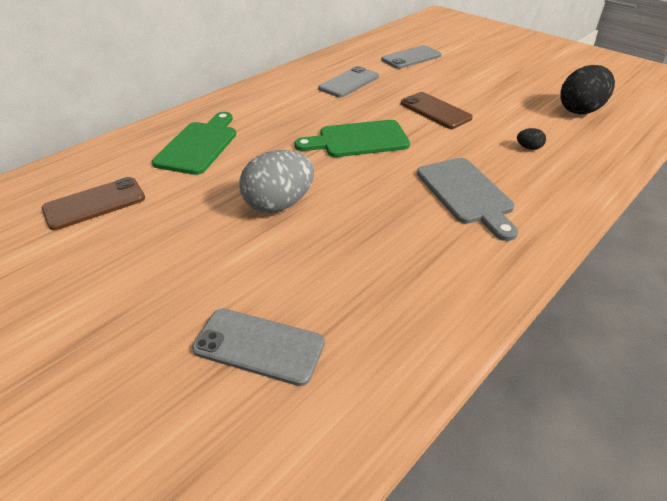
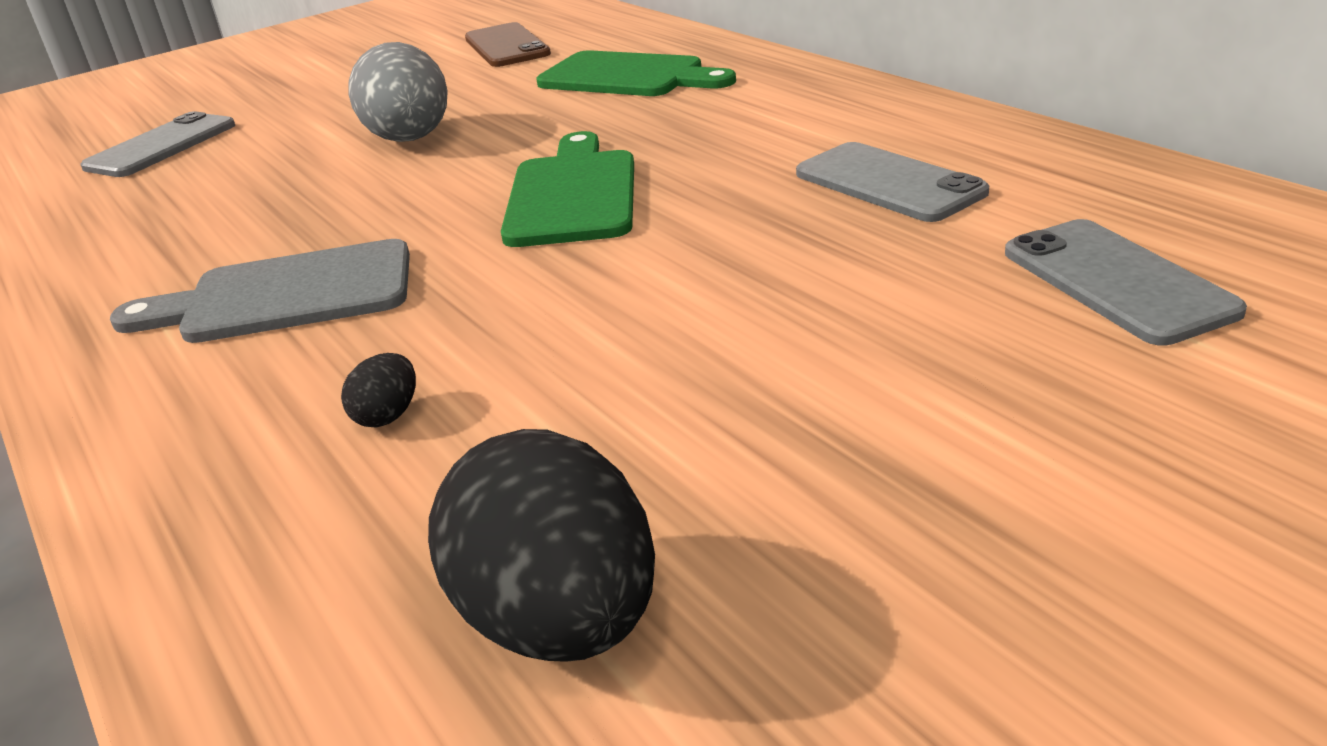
camera: 105 degrees right, 10 degrees down
(435, 111) = (675, 292): brown phone -> none

